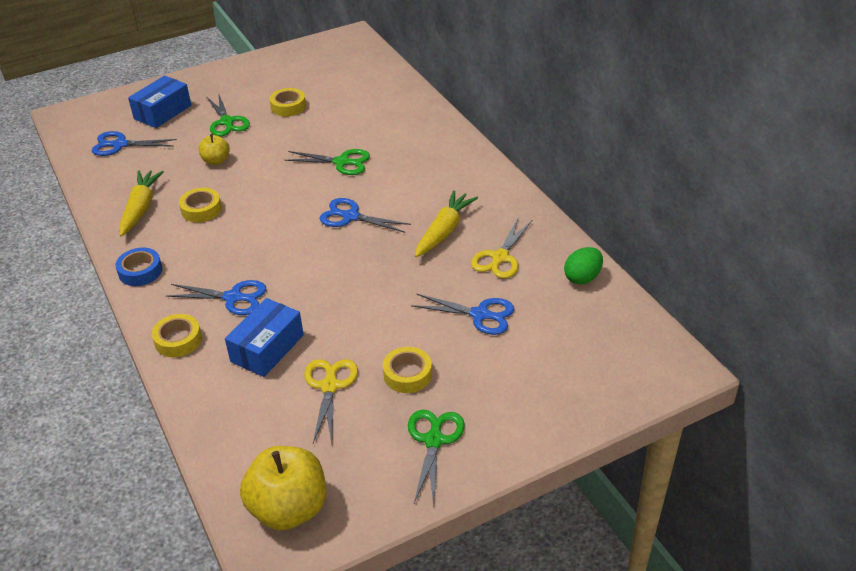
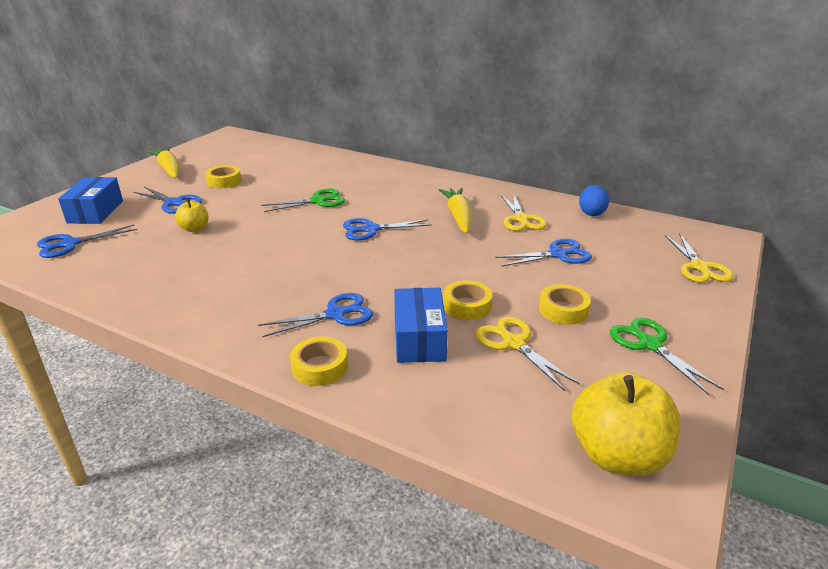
camera: 35 degrees left, 10 degrees down
(140, 208) = (150, 282): yellow carrot -> yellow carrot (169, 169)
(140, 271) = (207, 328): blue tape -> none
(201, 209) = (220, 264): yellow tape -> yellow tape (467, 306)
(227, 122) = (174, 203): green scissors -> blue scissors
(582, 278) = (591, 213): green egg -> blue egg
(597, 389) = (699, 267): none -> yellow scissors

